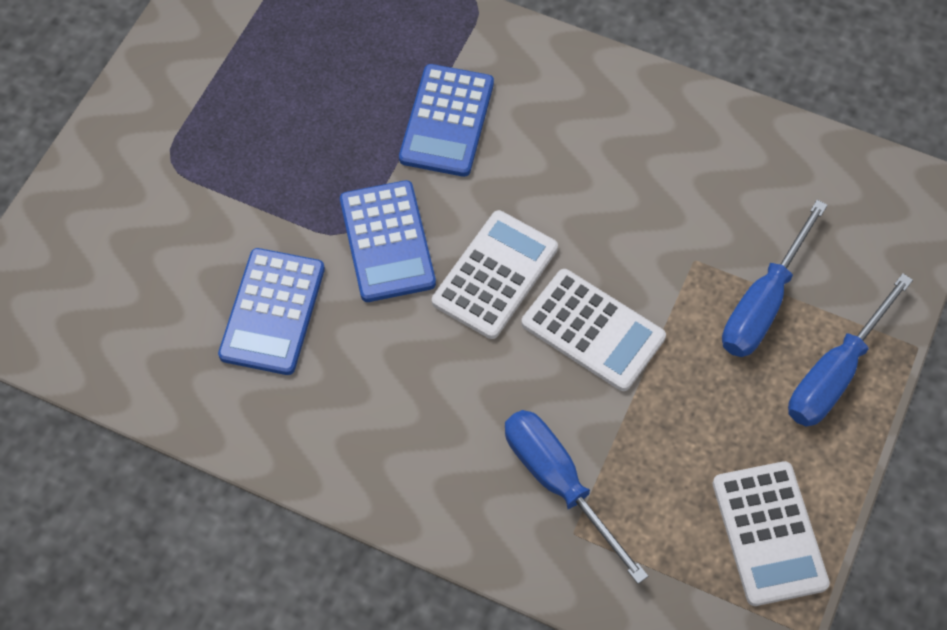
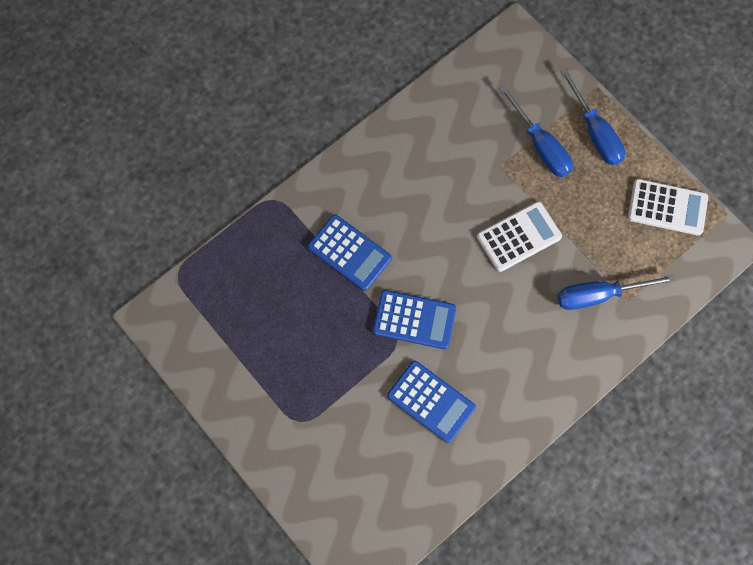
camera: 65 degrees left, 10 degrees up
(495, 275) = (462, 271): white calculator -> none

